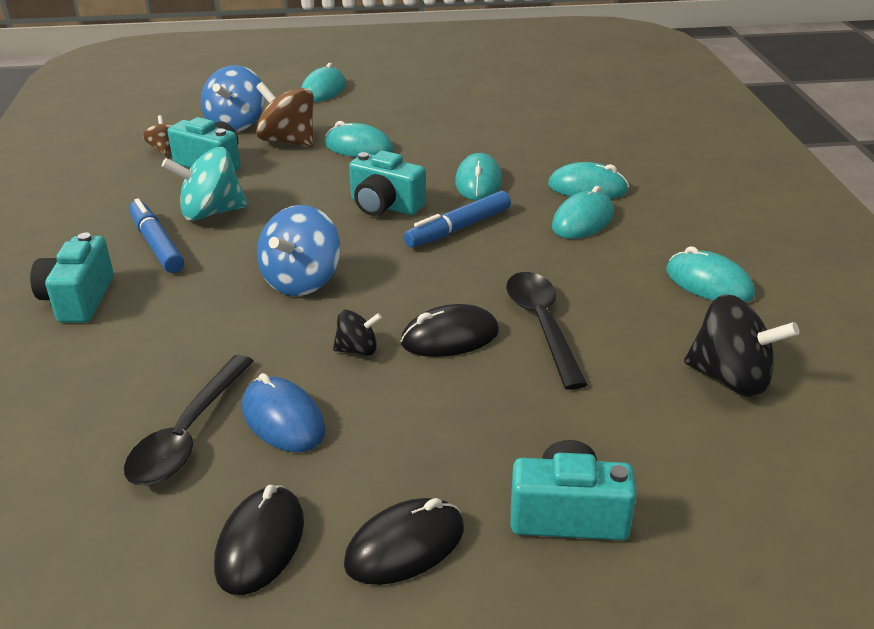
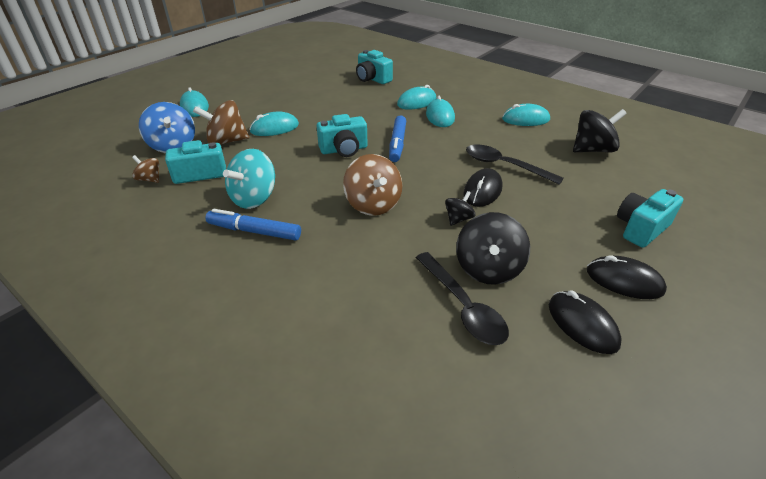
camera: 45 degrees left, 5 degrees up
(78, 299) = (265, 287): turquoise camera -> turquoise camera (372, 79)
(283, 419) = (488, 269): blue mouse -> black spinning top
(302, 281) = (373, 204): blue spinning top -> brown spinning top
(405, 546) = (624, 281): black mouse -> black mouse turned 75 degrees counterclockwise
(478, 182) = (366, 119): turquoise mouse -> none

